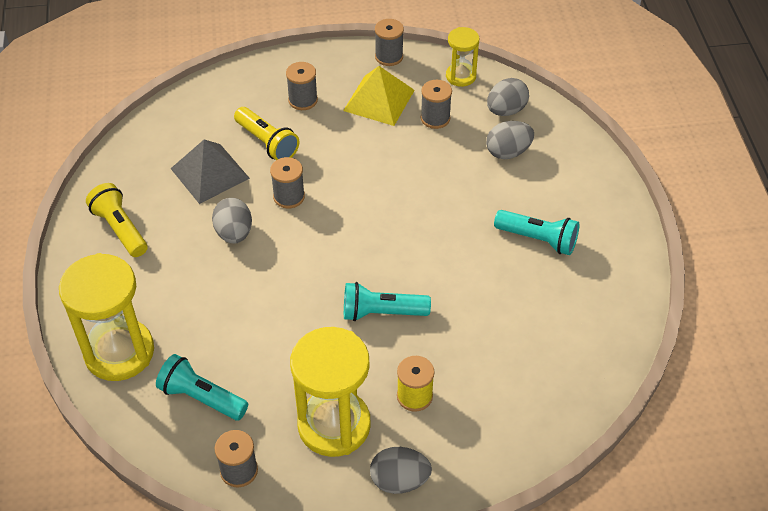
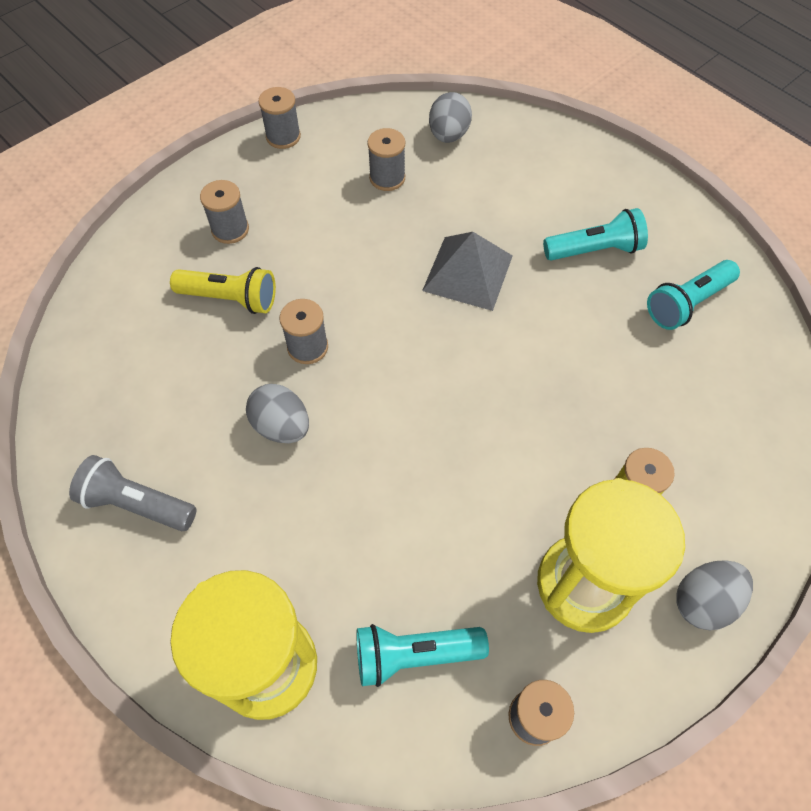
camera: 35 degrees left, 10 degrees up
(120, 229) = (137, 504): yellow flashlight -> grey flashlight
(210, 173) = (193, 371): grey pyramid -> grey pyramid (468, 273)
(379, 100) = (313, 188): yellow pyramid -> none
(382, 312) = (518, 420): turquoise flashlight -> turquoise flashlight (687, 303)
(460, 76) = (374, 122): yellow hourglass -> none
(508, 152) = (488, 176): grey egg -> none

